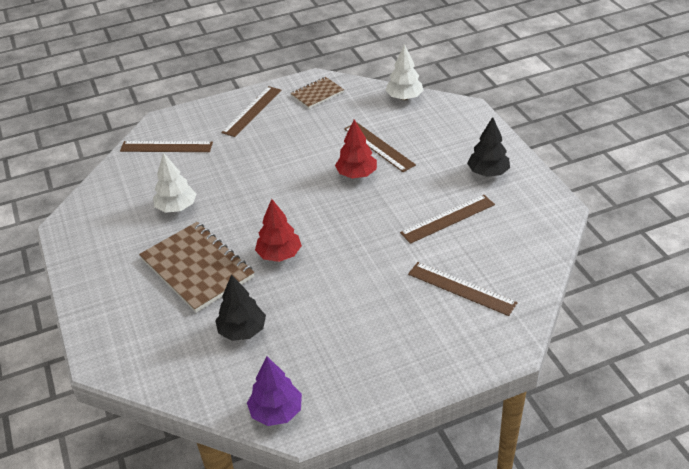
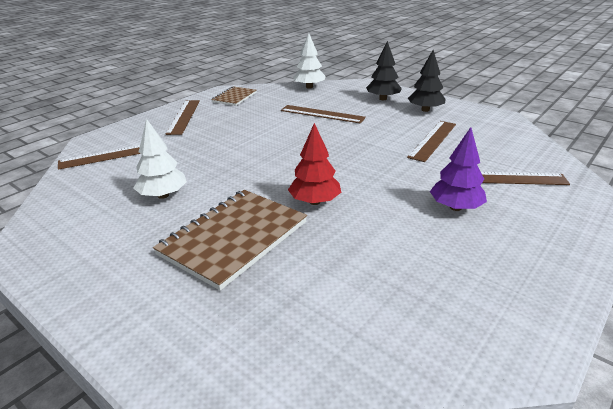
camera: 30 degrees left, 10 degrees down
(197, 268) = (234, 238): brown notebook -> brown notebook turned 75 degrees counterclockwise
(242, 331) = (347, 279): black tree -> black tree (383, 99)
(276, 412) = (482, 350): purple tree -> purple tree (455, 207)
(356, 174) = (323, 132): red tree -> none

